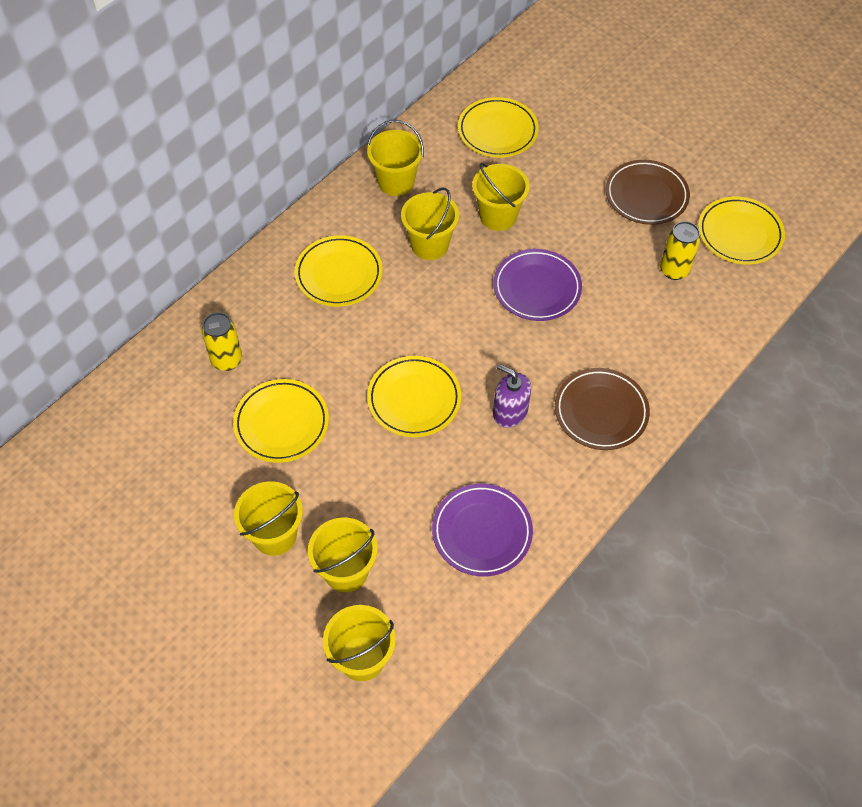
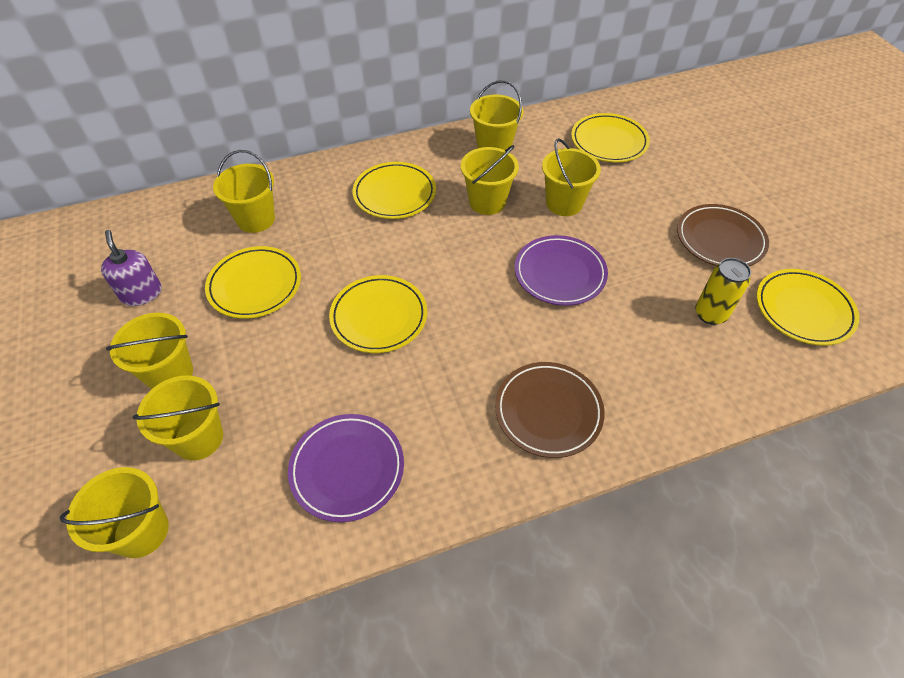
camera: 30 degrees right, 5 degrees down
(227, 360) = (256, 219): yellow can -> yellow bucket
(510, 412) = (457, 368): purple soap dispenser -> purple soap dispenser (141, 293)

